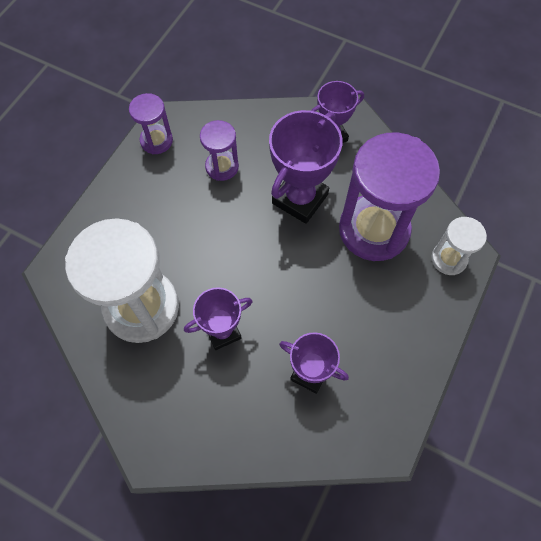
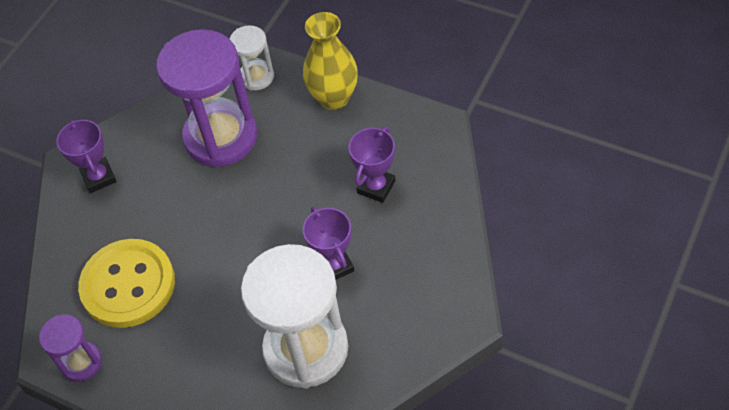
camera: 85 degrees left, 10 degrees down
(222, 167) = (128, 285): purple hourglass -> yellow button
(300, 199) = (178, 204): purple trophy -> none
(423, 334) = (334, 98): none -> yellow vase

